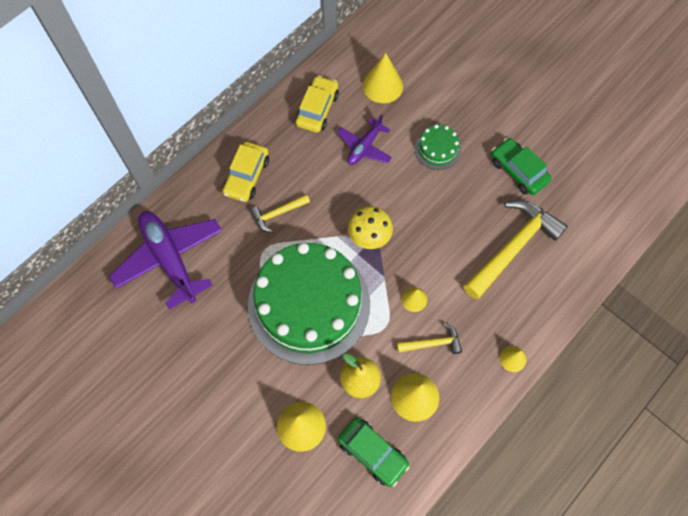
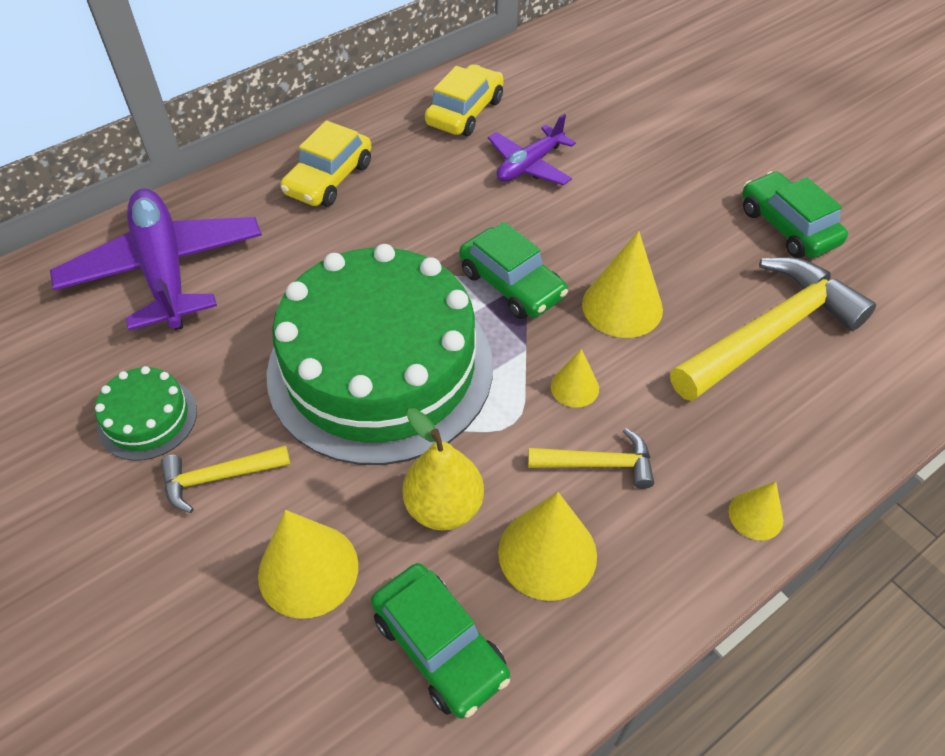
camera: 10 degrees right, 15 degrees down
(278, 213) = (364, 232): yellow hammer -> yellow hammer (219, 477)
(369, 237) = (511, 284): yellow mushroom -> green car
(382, 85) = (574, 96): yellow cone -> yellow cone (622, 306)
(437, 149) = (650, 182): green cake -> green cake (147, 418)

